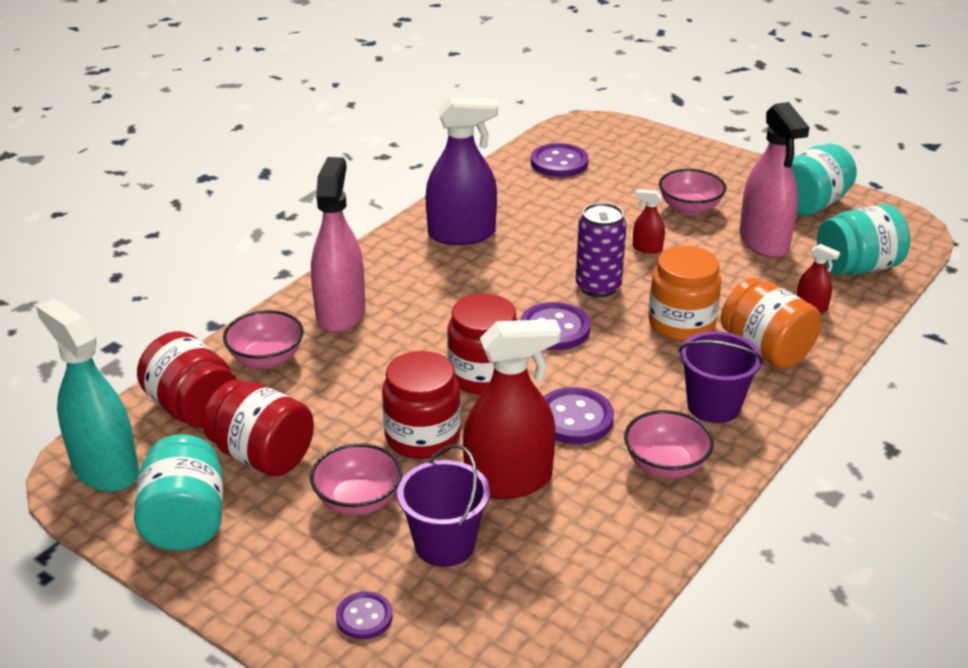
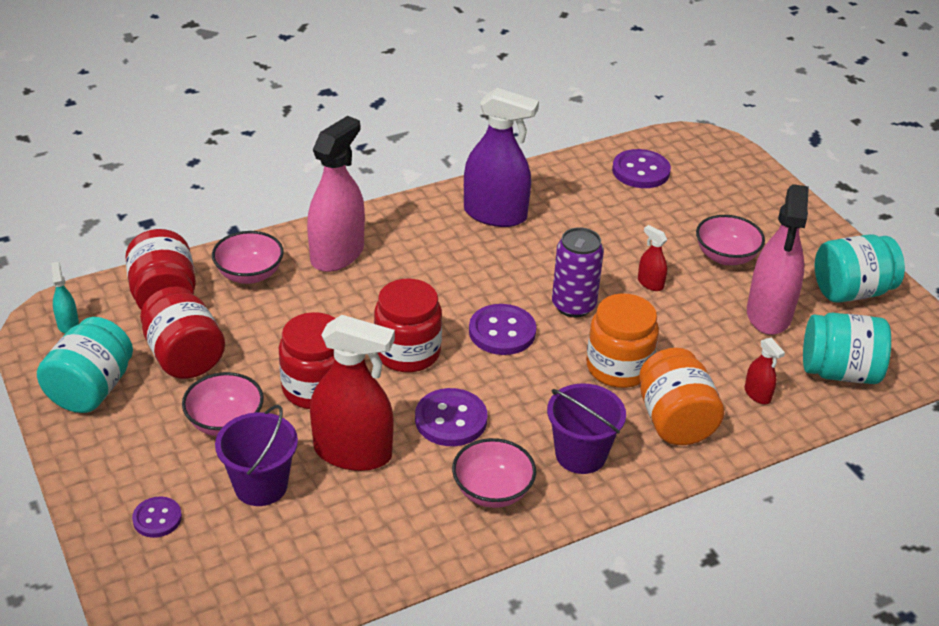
camera: 25 degrees right, 5 degrees up
(105, 469) = (68, 324): turquoise spray bottle -> turquoise spray bottle, size x0.44

